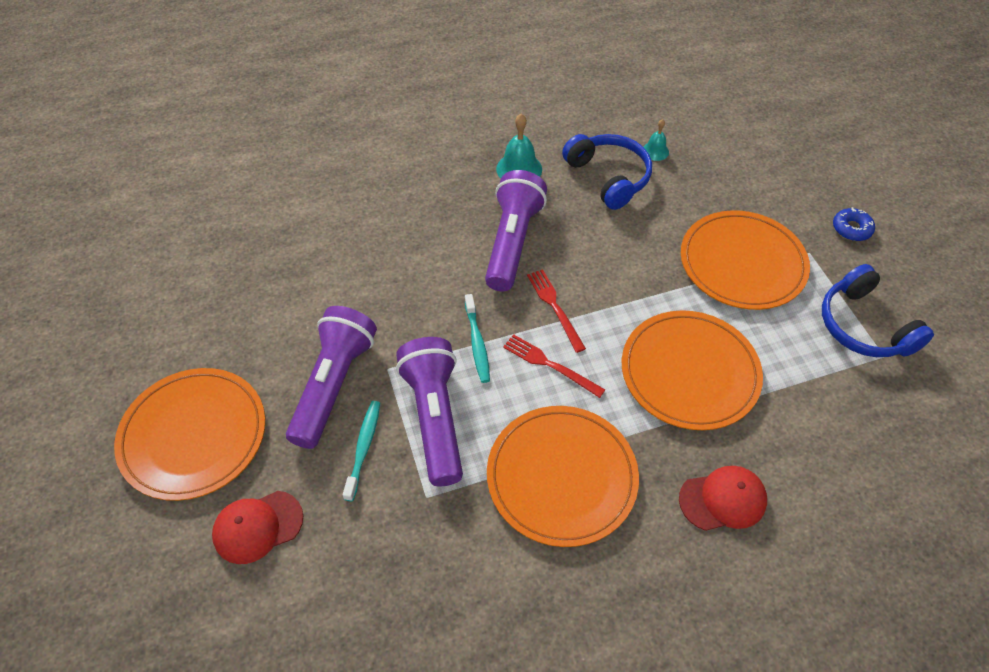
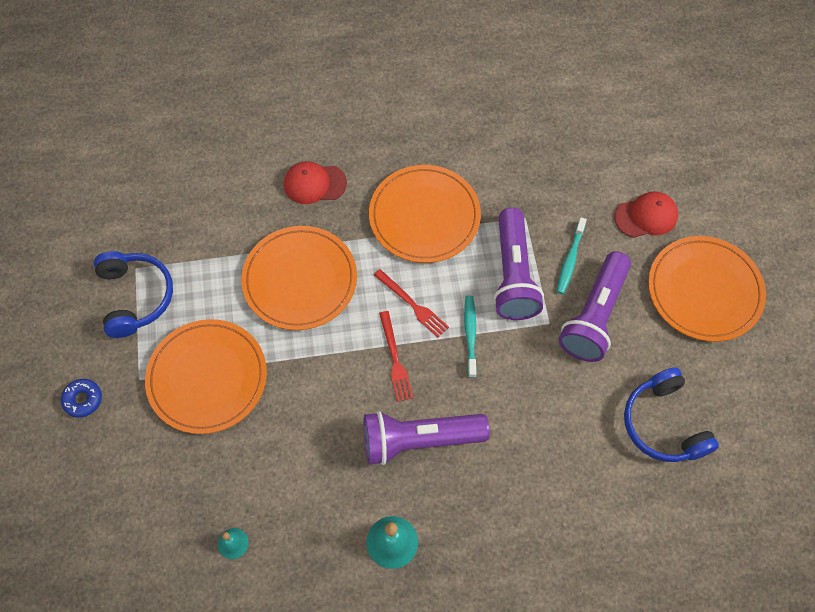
camera: 170 degrees left, 10 degrees up
(512, 242) = (419, 440): purple flashlight -> purple flashlight turned 60 degrees clockwise
(608, 177) = (297, 512): blue headphones -> blue headphones (663, 424)

